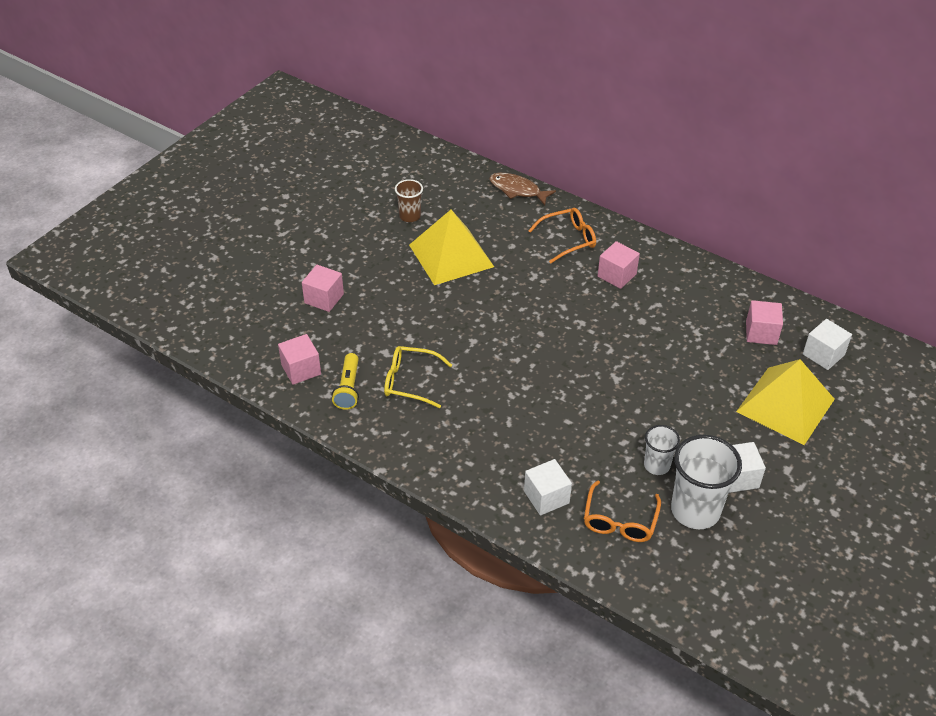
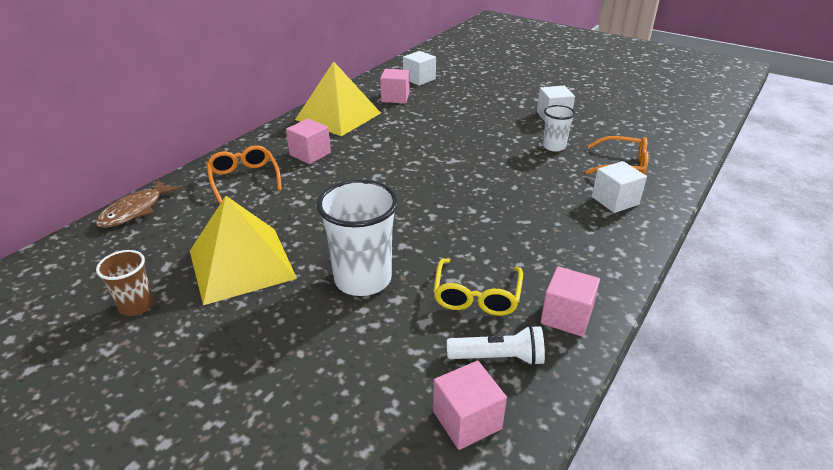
camera: 90 degrees left, 10 degrees down
(324, 298) = (302, 401): pink cube -> pink cube (566, 316)
(348, 388) = (498, 357): yellow flashlight -> white flashlight
(695, 510) = (595, 134): white cup -> white cup (363, 279)
(785, 405) = (473, 95): yellow pyramid -> yellow pyramid (338, 116)

